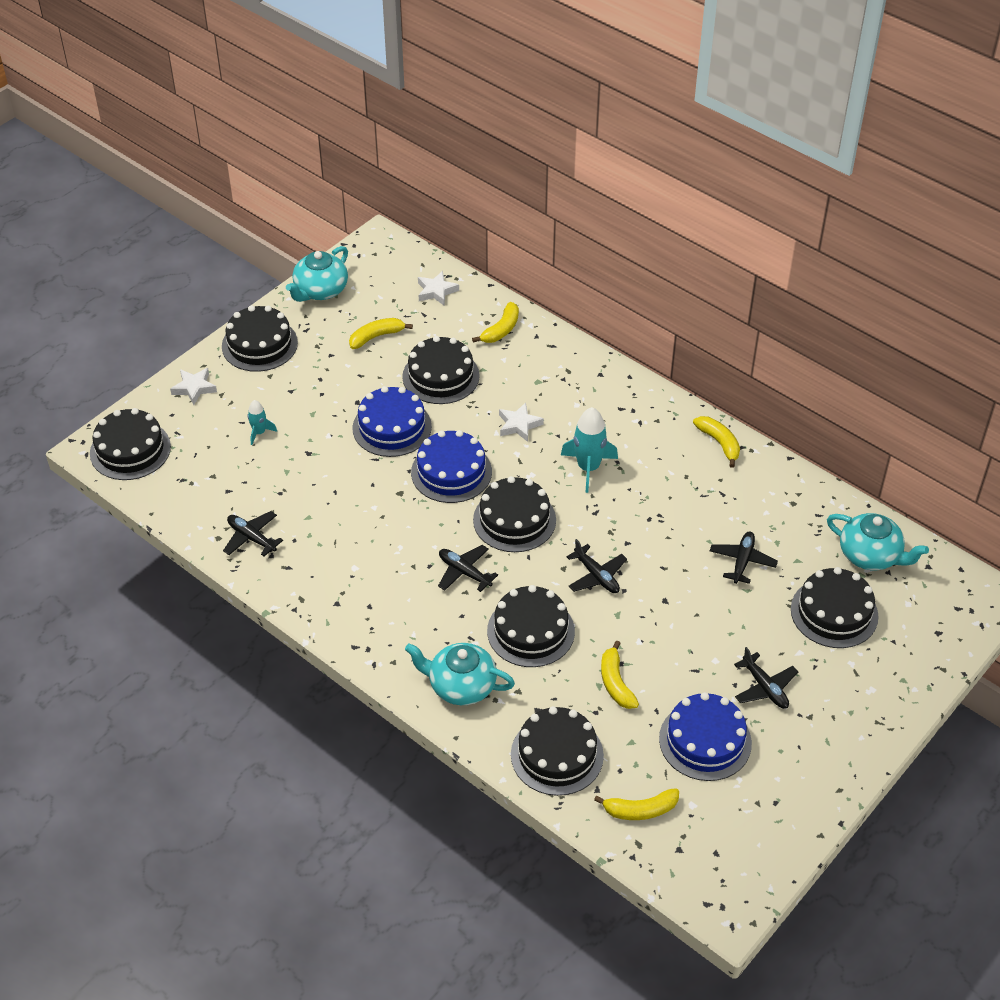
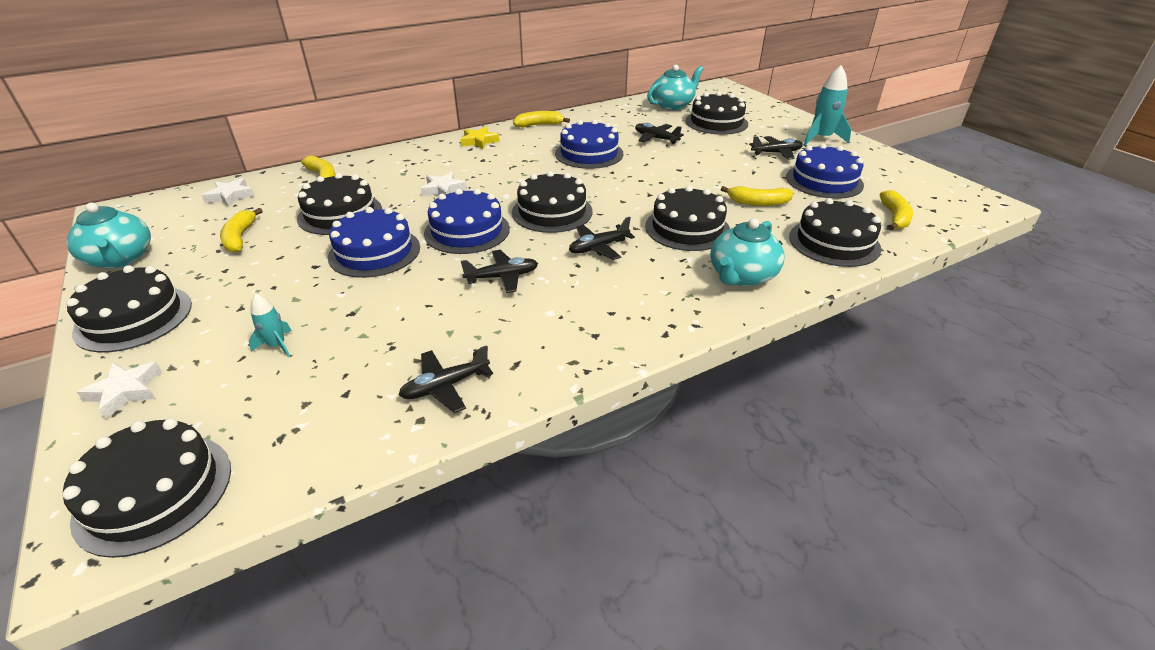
camera: 70 degrees left, 10 degrees down
(588, 468) = (520, 171): turquoise rocket -> turquoise rocket (821, 138)
(596, 576) = (639, 189): black plane -> black plane (502, 277)
(643, 408) = (479, 141): none -> yellow star
(663, 511) = (589, 153): none -> blue cake

